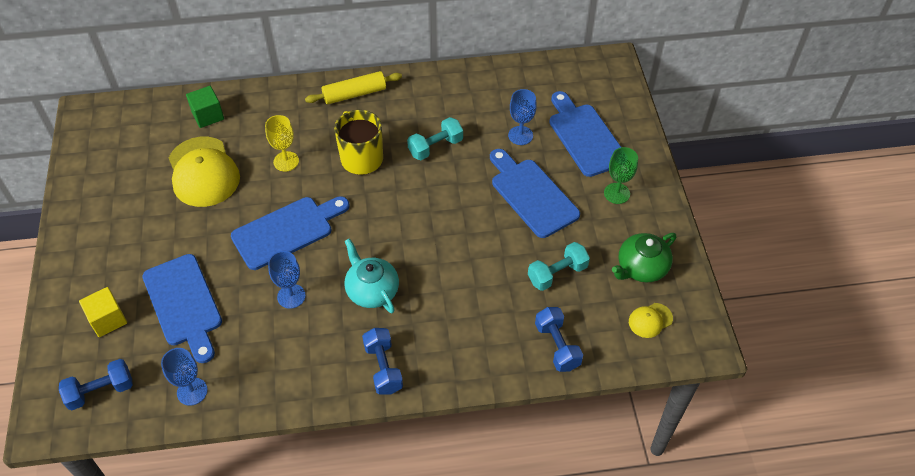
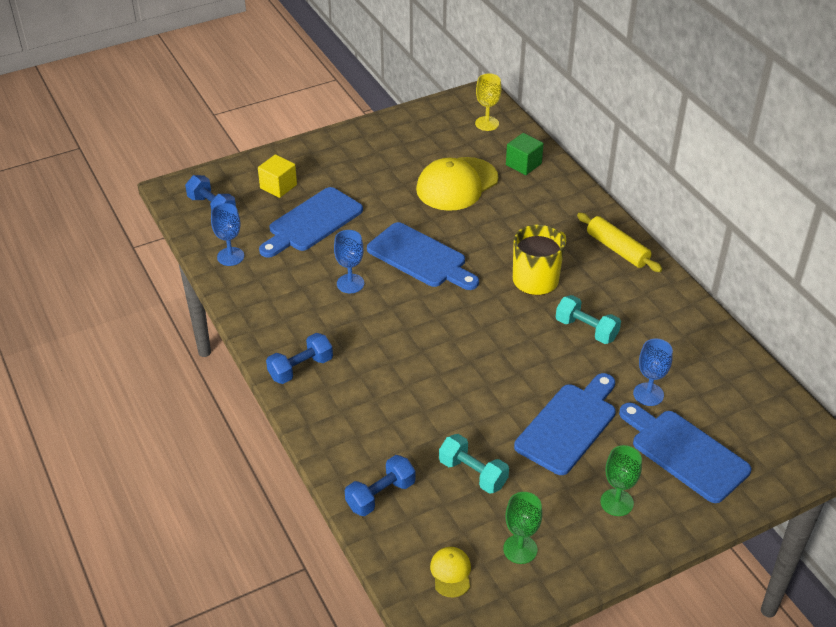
camera: 70 degrees right, 10 degrees down
(286, 161) = (501, 230): yellow goblet -> yellow goblet (487, 123)
(372, 290) = (382, 335): turquoise teapot -> none
(585, 137) = (685, 453): blue cutting board -> blue cutting board turned 90 degrees counterclockwise
(641, 268) = (520, 549): green teapot -> green goblet
(650, 320) = (451, 573): yellow cap -> yellow cap turned 45 degrees clockwise

